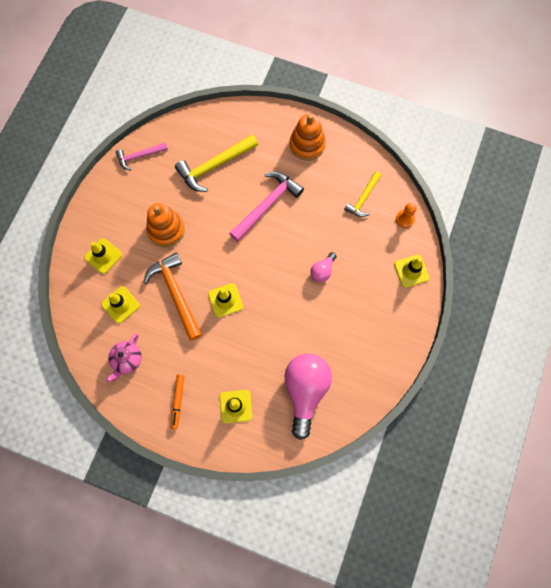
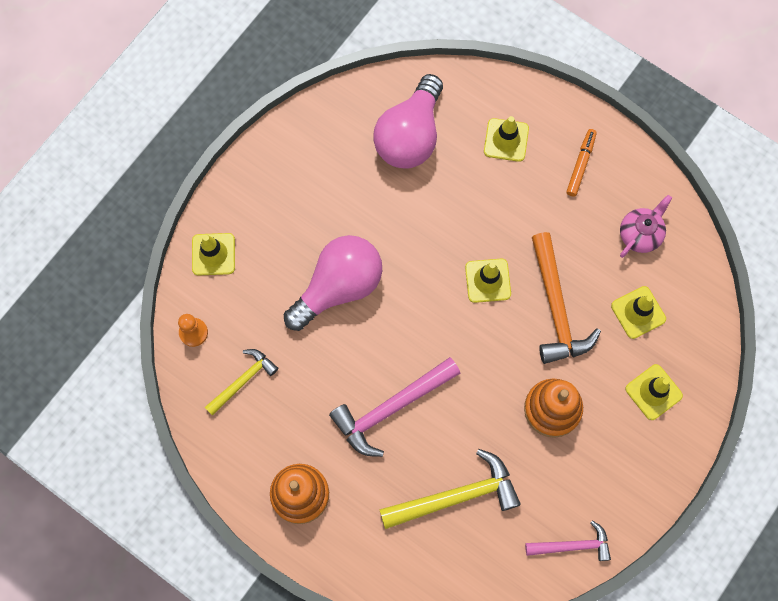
camera: 165 degrees left, 0 degrees up
(322, 271) = (338, 287): pink light bulb -> pink light bulb, size x2.13

